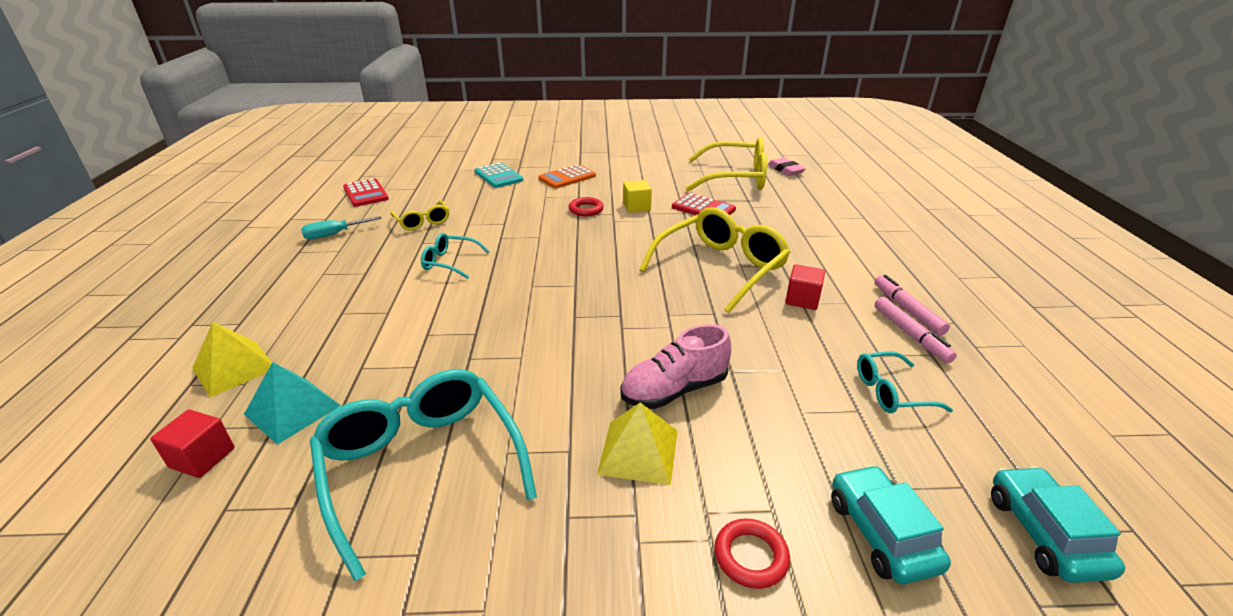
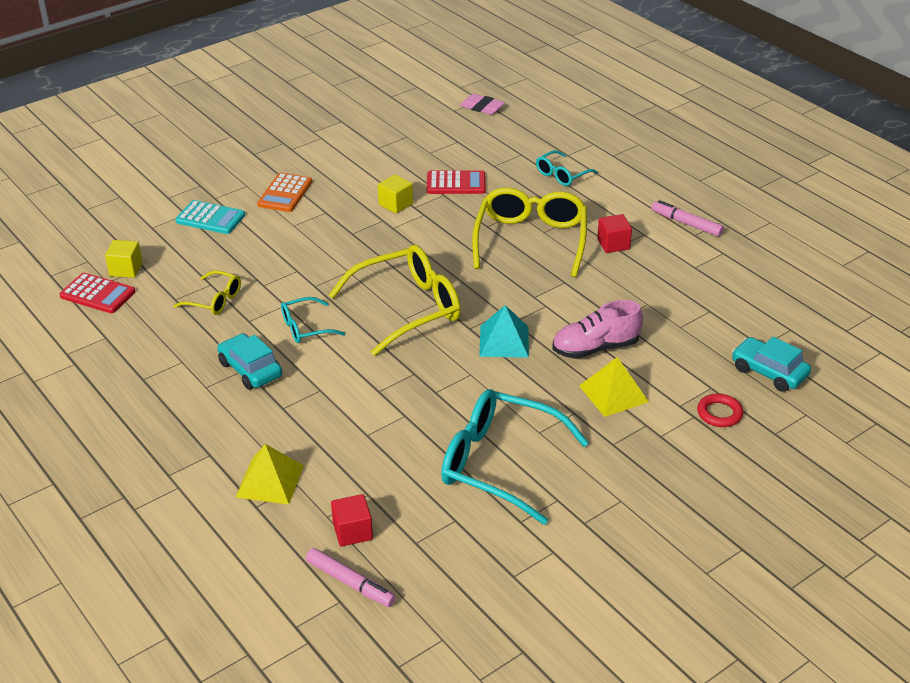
camera: 35 degrees left, 5 degrees up
(292, 410) = (364, 480): turquoise pyramid -> turquoise pyramid (504, 341)
(334, 234) = (147, 349): turquoise screwdriver -> none
(404, 186) = (126, 269): none -> yellow cube
(586, 210) = (353, 225): red ring -> none
(674, 390) = (595, 348): pink shoe -> pink shoe turned 45 degrees clockwise
(735, 178) = (447, 135): yellow glasses -> yellow glasses (407, 308)
(891, 392) = (719, 290): turquoise glasses -> turquoise glasses (562, 175)
(910, 335) = (701, 243): pink marker -> pink marker (350, 583)
(1044, 533) = (838, 335): turquoise car -> turquoise car (250, 369)

